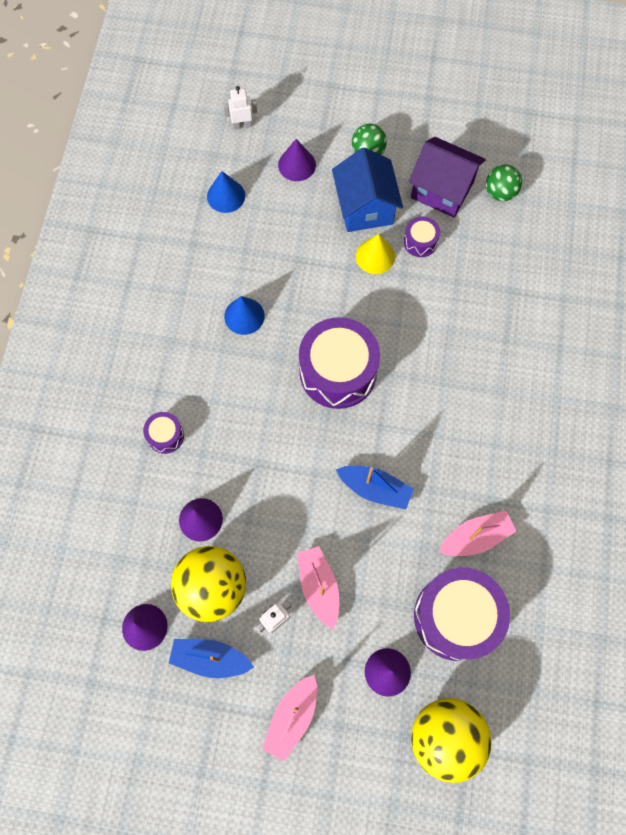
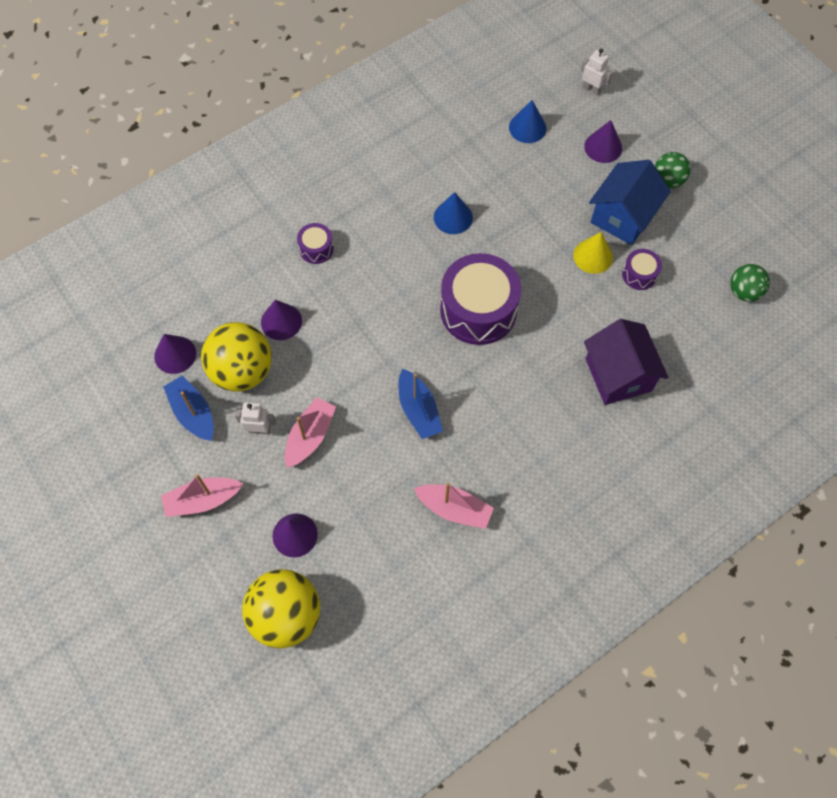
camera: 45 degrees right, 5 degrees down
(442, 190) = (698, 252): purple house -> purple house (618, 375)
(456, 617) = (381, 547): purple drum -> none

